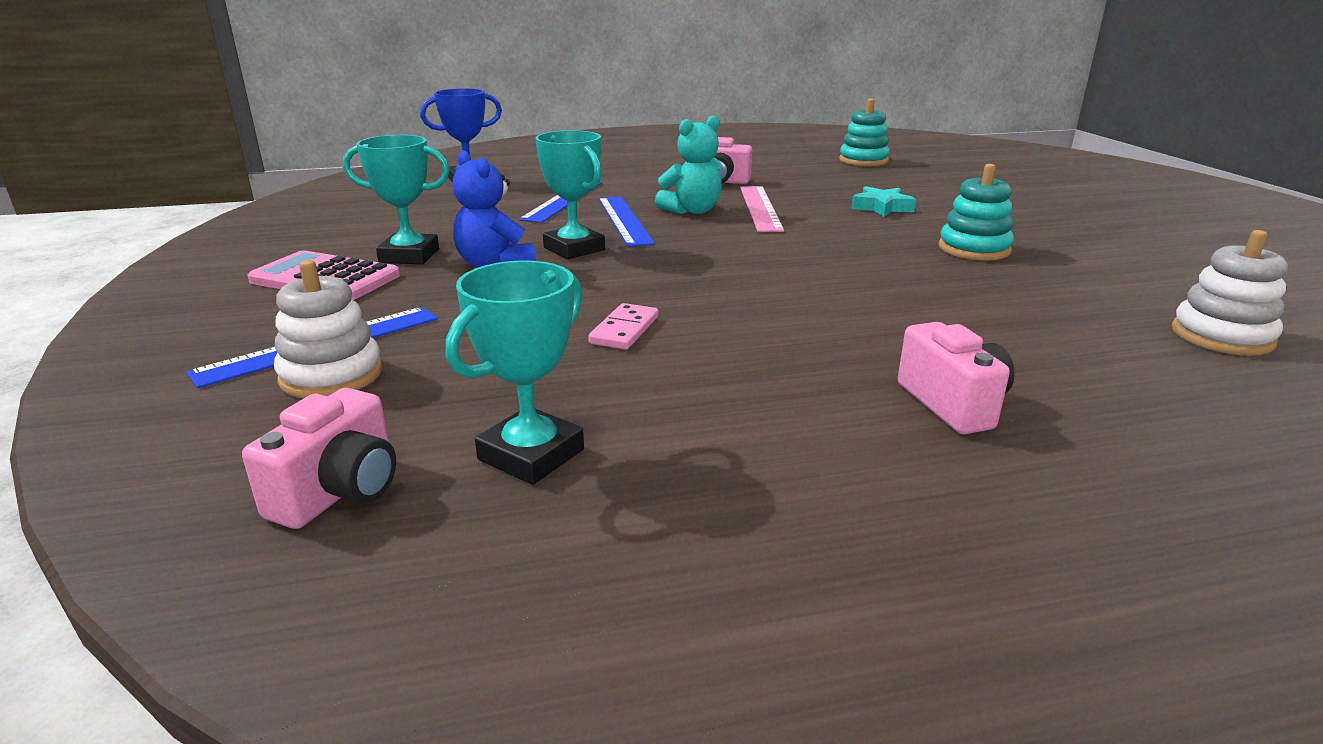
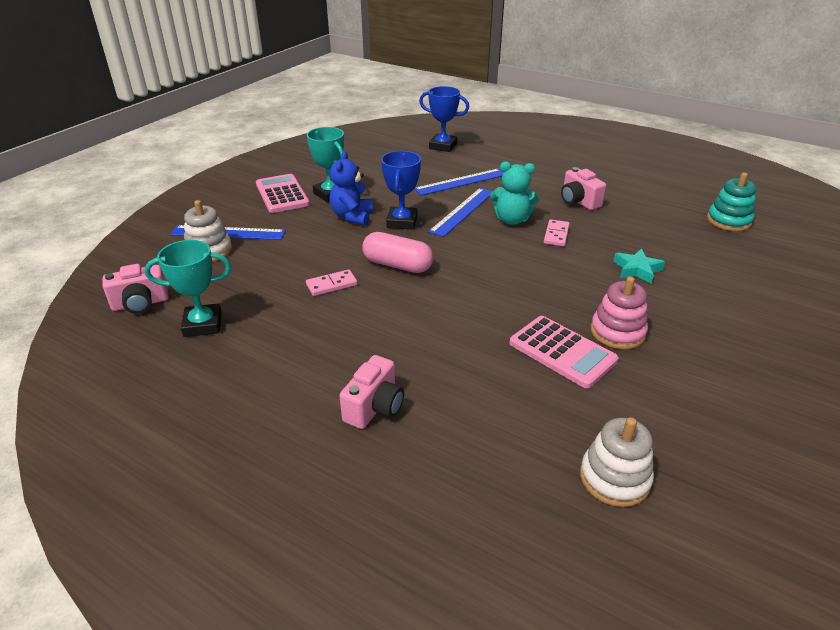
camera: 45 degrees right, 10 degrees up
(574, 249) = (402, 222): turquoise trophy -> blue trophy
(661, 283) = (397, 265): none -> pink capsule
(760, 208) = (556, 235): pink ruler -> pink domino
(974, 249) = (617, 332): turquoise stacking toy -> pink stacking toy
(974, 279) = (562, 352): none -> pink calculator

